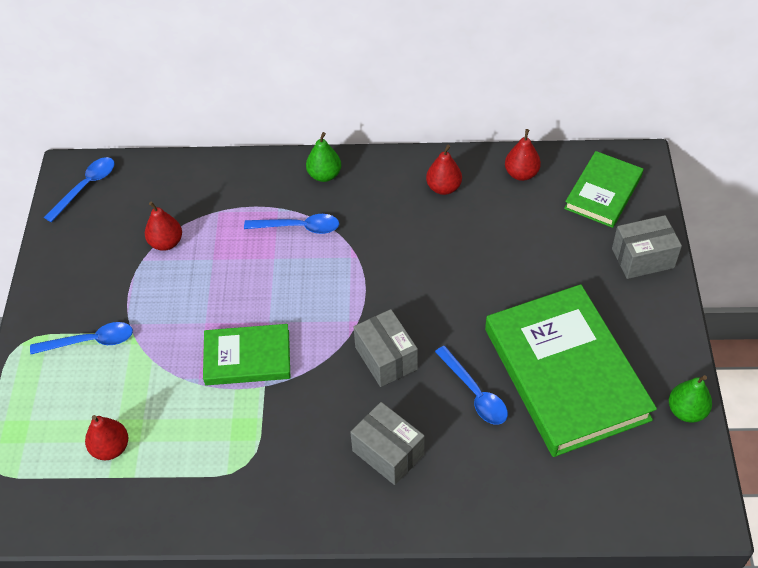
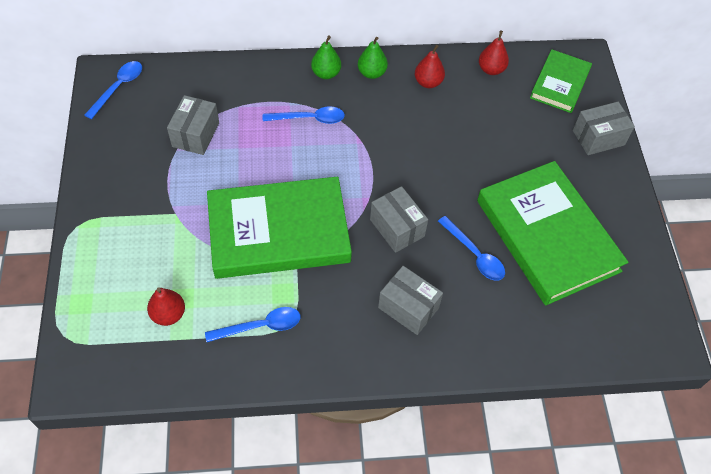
camera: 10 degrees left, 5 degrees up
(90, 341) = (139, 222): blue spoon -> blue spoon (260, 326)
(166, 243) = (196, 134): red pear -> grey box
(247, 357) = (278, 232): green book -> green book, size x1.83
(686, 411) = (648, 263): green pear -> green pear (371, 73)

